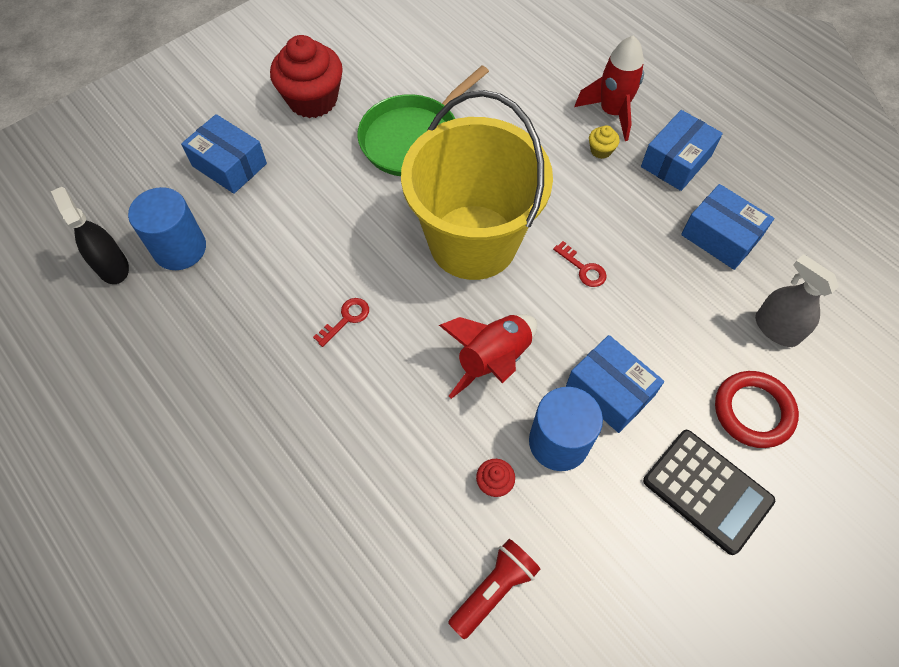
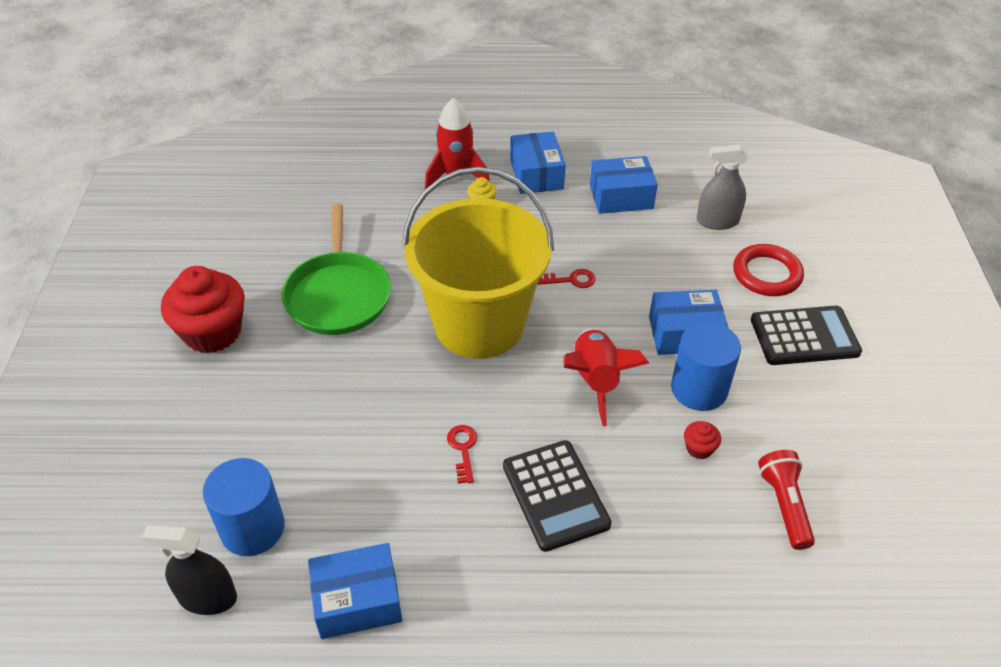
camera: 50 degrees left, 15 degrees down
(229, 165) = (205, 434): blue box -> blue box (357, 601)
(357, 409) = (555, 495): none -> black calculator

